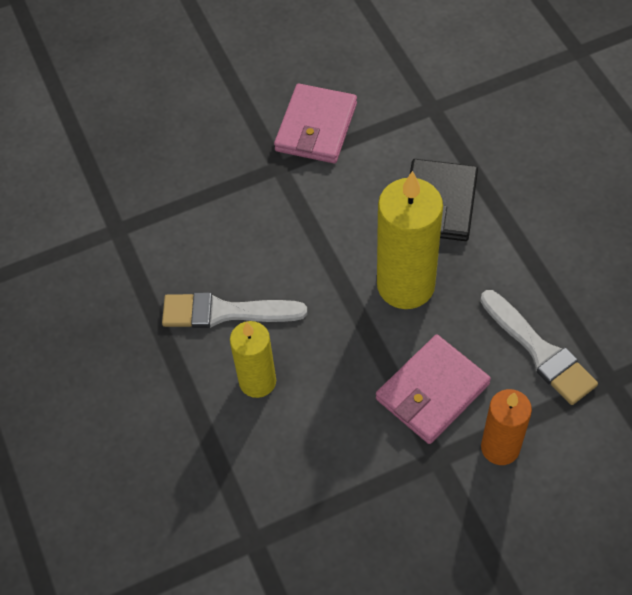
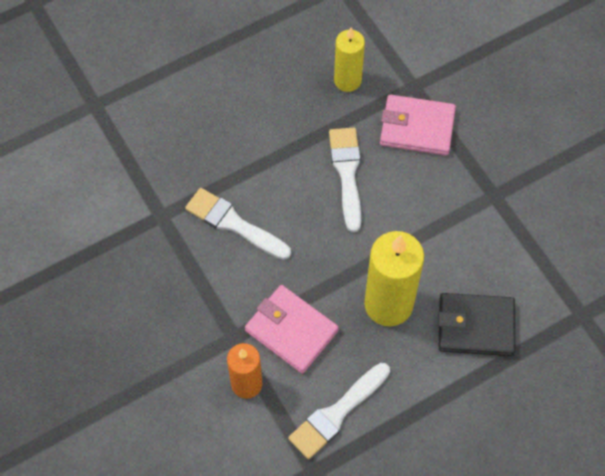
camera: 80 degrees right, 5 degrees up
(257, 381) = (288, 203): yellow candle -> yellow candle (347, 80)
(277, 449) = (233, 223): none -> white brush
(316, 127) = (542, 220): pink wallet -> pink wallet (417, 128)

